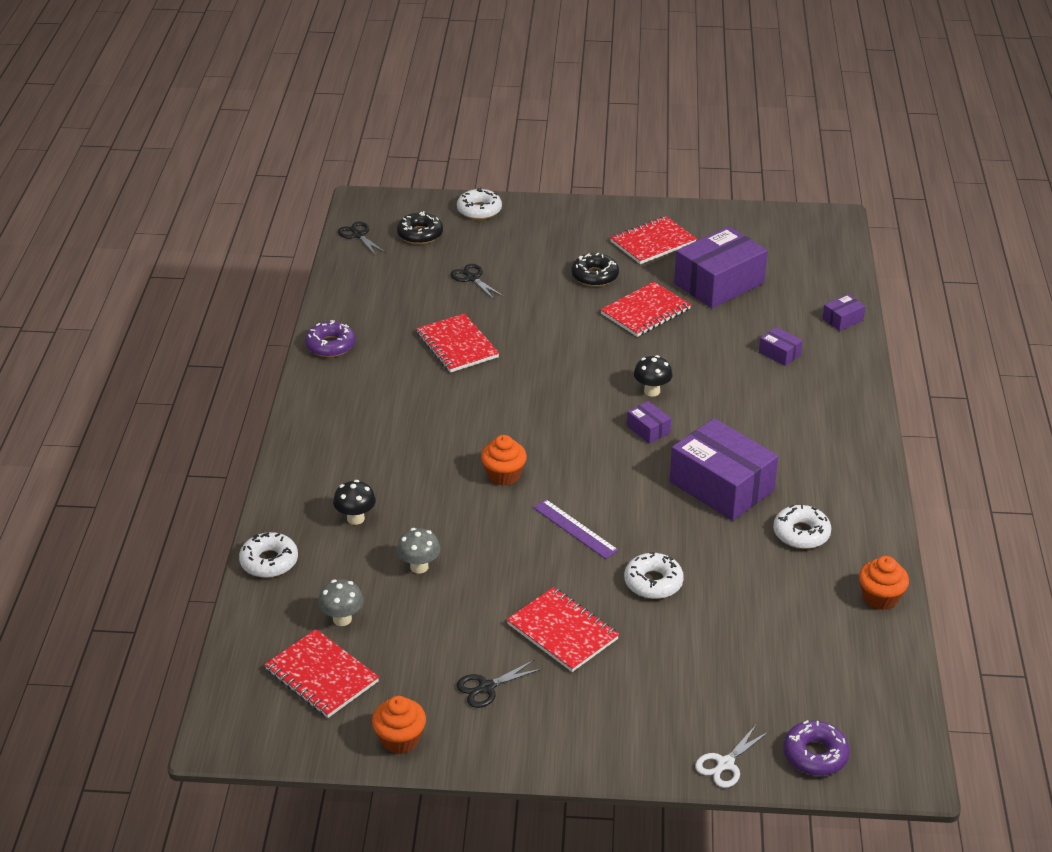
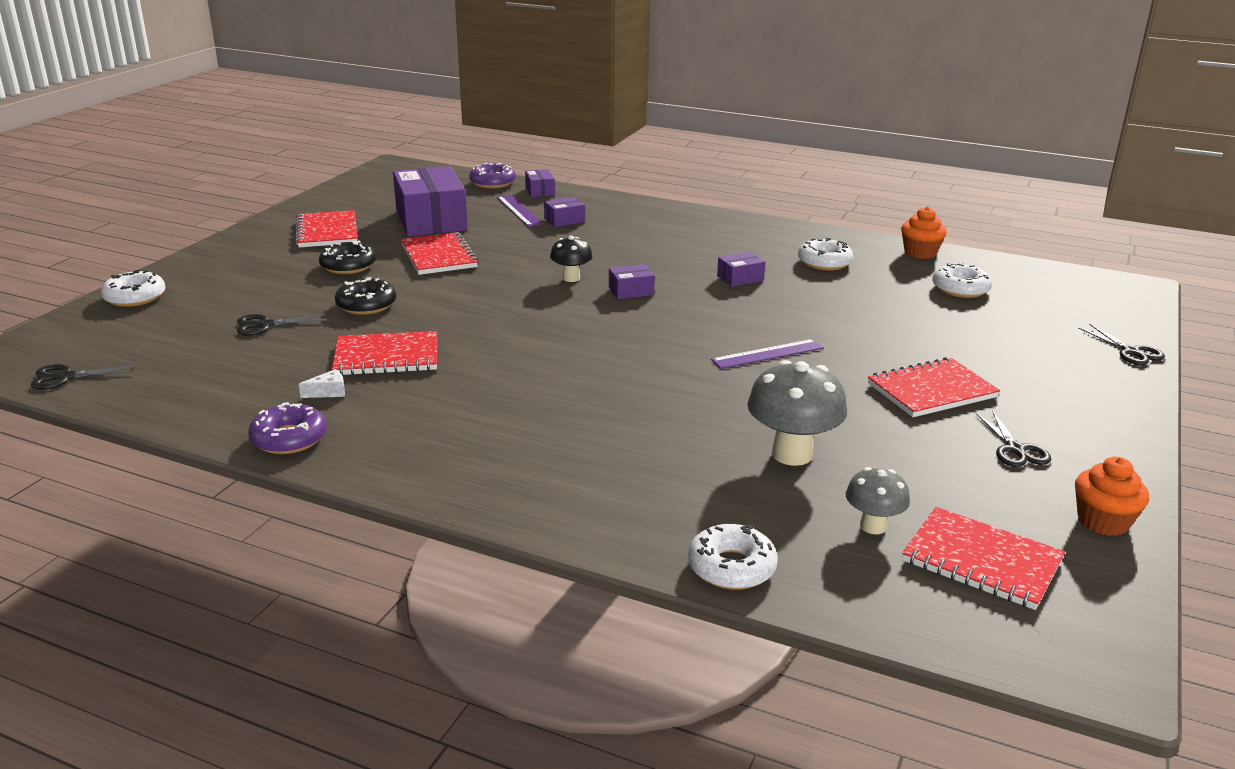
camera: 70 degrees left, 10 degrees down
(322, 676) = (981, 561): red notebook -> red notebook turned 60 degrees clockwise
(355, 518) = (676, 482): black mushroom -> none
(395, 339) = (328, 392): none -> white cheese
(419, 567) = (792, 454): grey mushroom -> grey mushroom, size x1.71
(420, 234) = (128, 338): black donut -> black donut (366, 305)
(504, 475) = (653, 374): orange cupcake -> none
(653, 582) = (868, 333): white donut -> white donut (960, 289)
(721, 486) = (740, 278): purple box -> purple box, size x0.44
(725, 764) = (1131, 351): white scissors -> black scissors
(782, 322) = (519, 210): none -> purple ruler
(815, 755) = (1116, 314): purple donut -> purple donut (492, 183)

